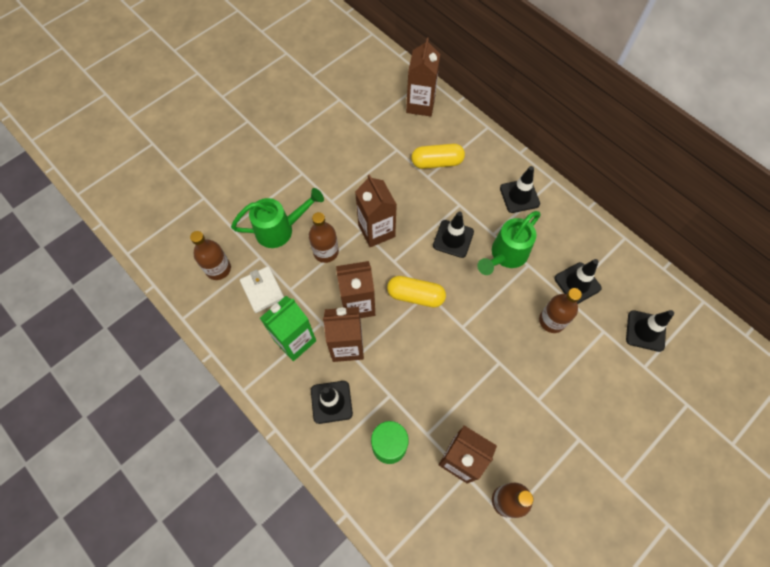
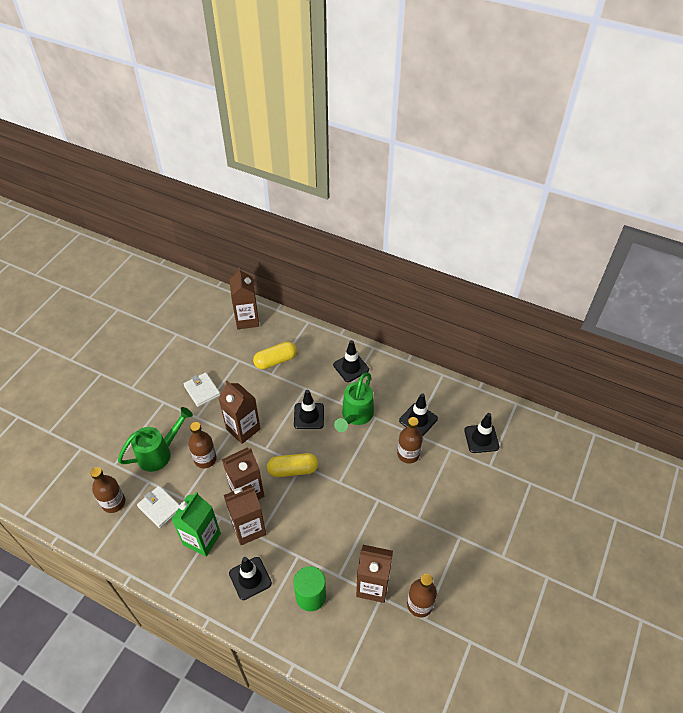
camera: 20 degrees left, 15 degrees down
(346, 173) = (202, 391): none -> white wallet

